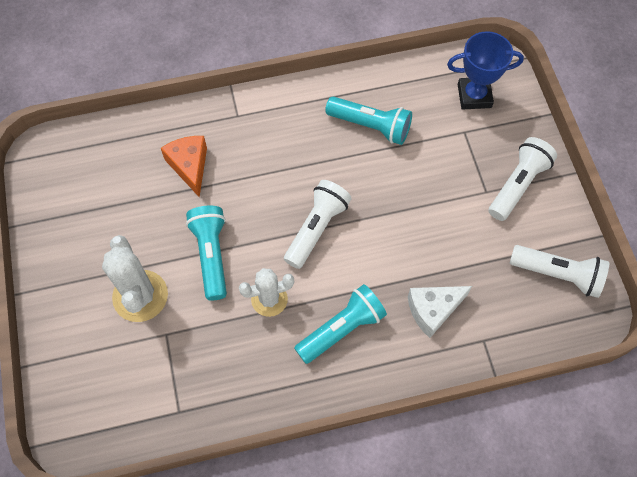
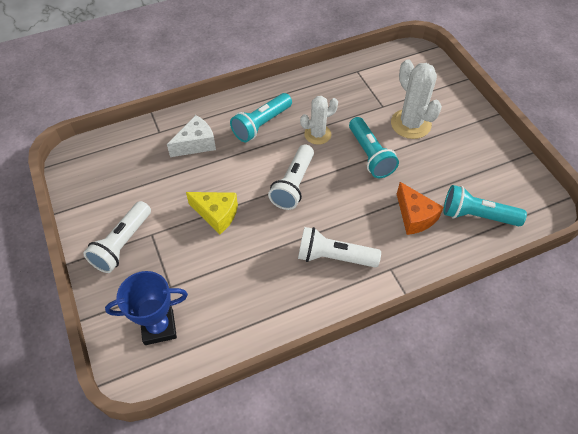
camera: 170 degrees right, 10 degrees down
(370, 126) = (261, 278): turquoise flashlight -> turquoise flashlight (477, 216)
(412, 204) = (217, 214): none -> yellow cheese
(558, 274) = (97, 180): white flashlight -> white flashlight (334, 257)

